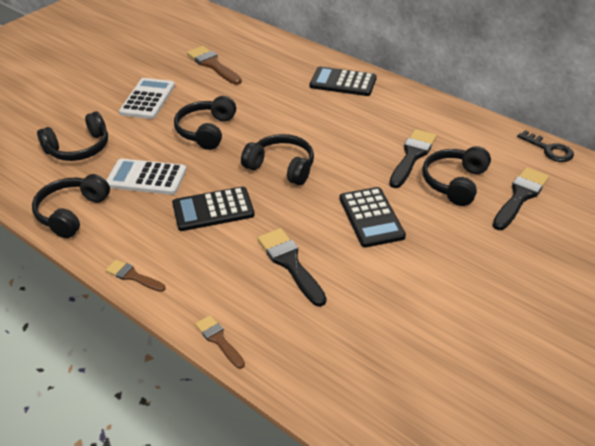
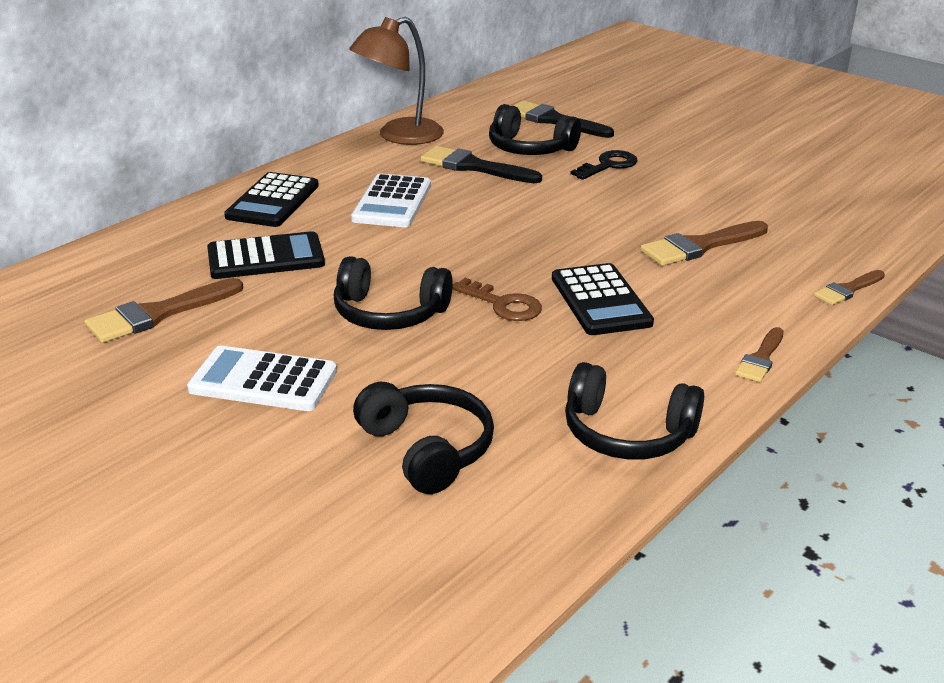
camera: 90 degrees left, 10 degrees down
(146, 178) = (523, 364): white calculator -> white calculator (392, 202)
(212, 170) = (503, 304): none -> brown key
(281, 167) = (496, 250): black headphones -> none
(290, 263) = (699, 246): black brush -> brown brush
(371, 217) = (602, 196): black calculator -> black calculator (265, 257)
(459, 121) = (399, 136): none -> brown lamp
(549, 150) = (466, 99): black key -> black key (608, 165)

